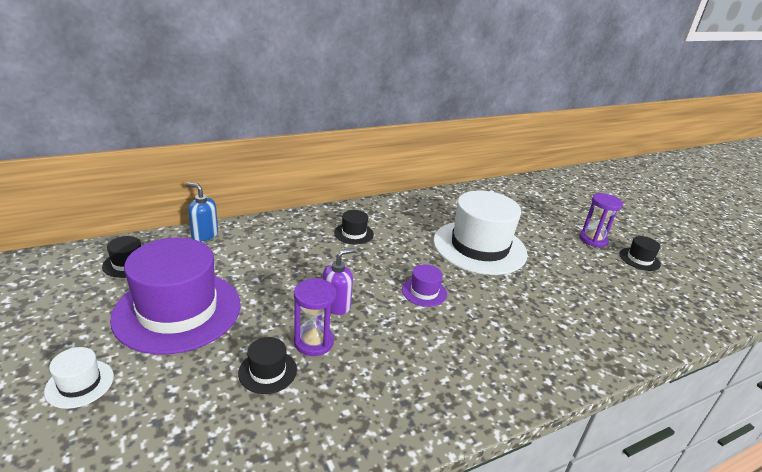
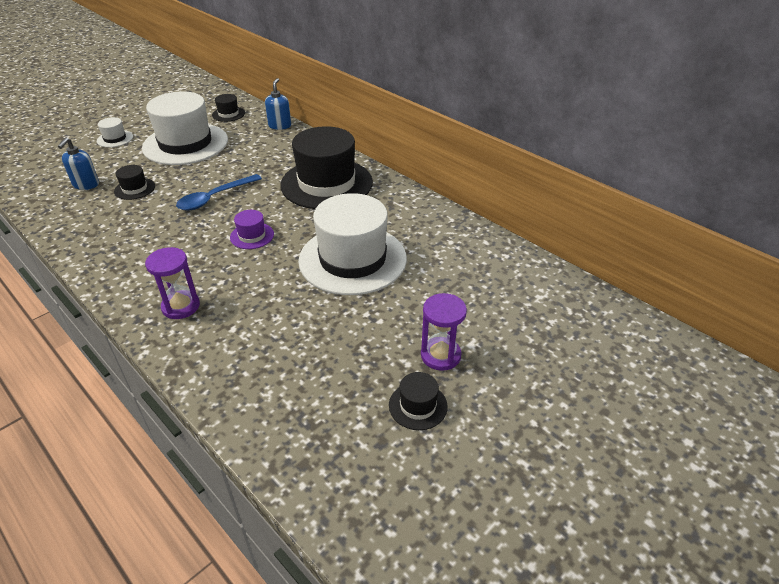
camera: 75 degrees right, 10 degrees up
(178, 310) = (185, 144): purple hat -> white hat
(215, 427) = (86, 185): none -> blue soap dispenser
(313, 342) = (168, 198): purple hourglass -> purple hourglass (181, 306)
(336, 305) = (214, 198): purple soap dispenser -> blue spoon
(354, 233) = (326, 183): black hat -> black hat, size x2.37

